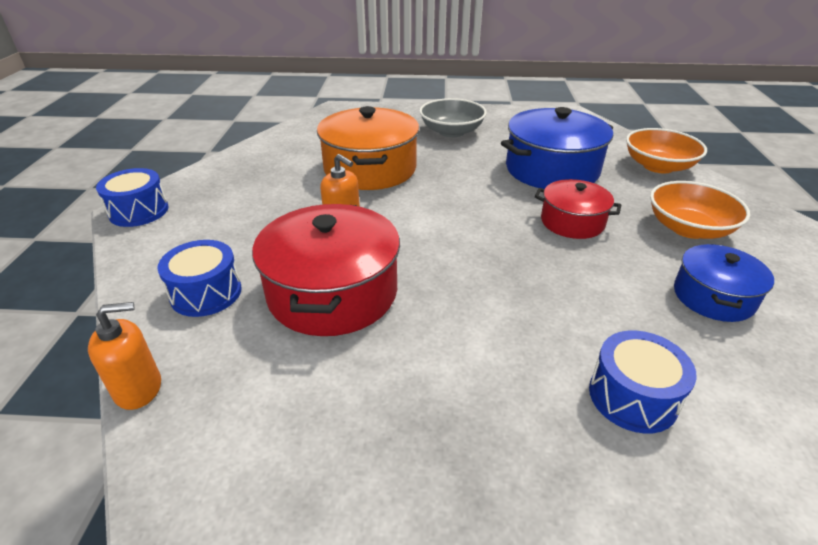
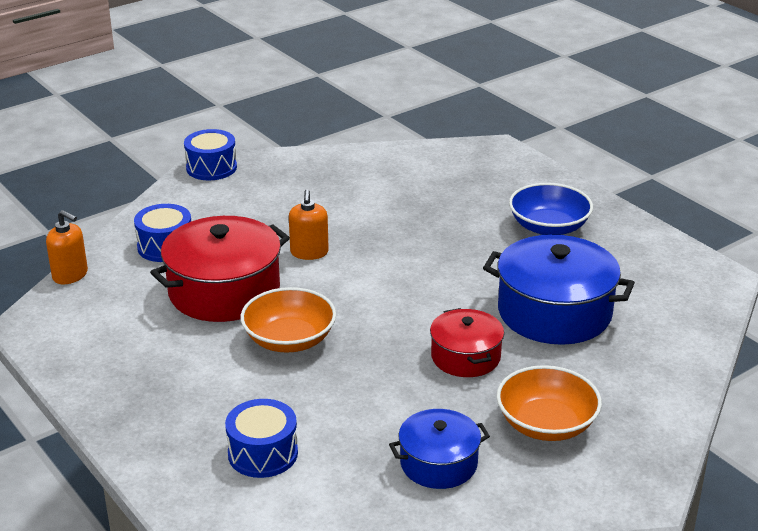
camera: 50 degrees right, 5 degrees down
(370, 169) = (408, 222): orange pot -> none
(451, 131) = (548, 227): grey bowl -> blue bowl
(658, 166) = (666, 373): orange bowl -> orange bowl (289, 340)

